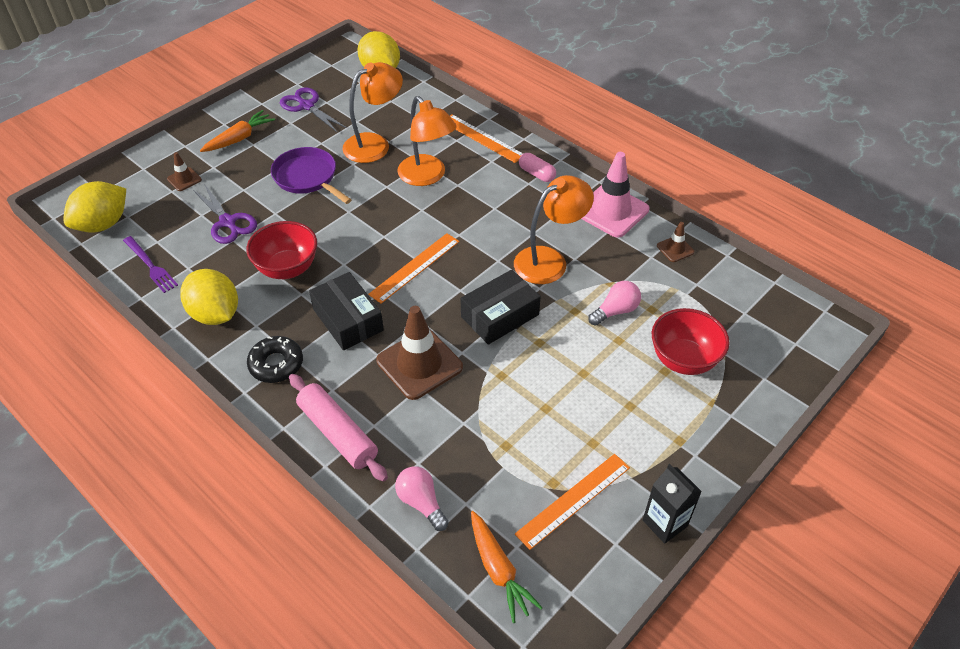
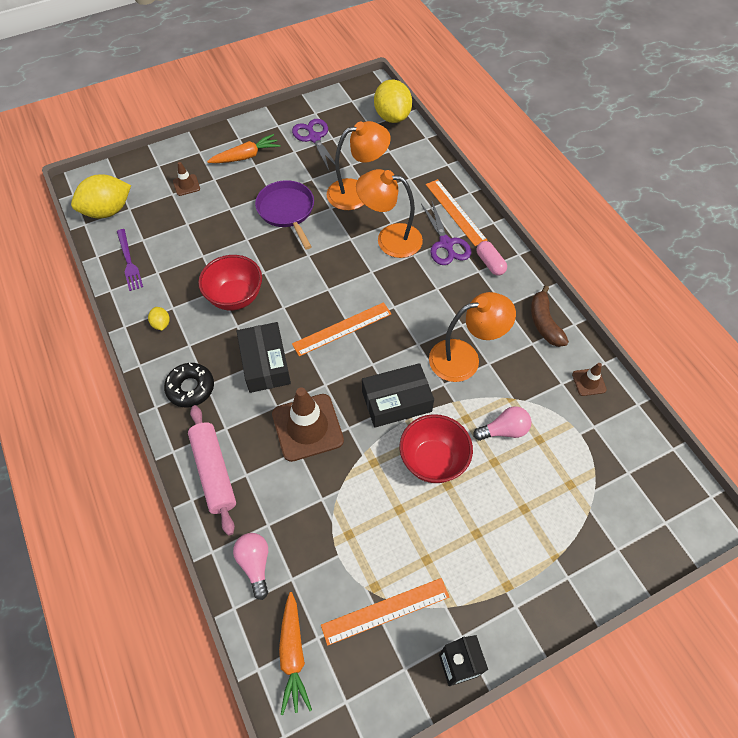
camera: 20 degrees right, 10 degrees up
(215, 314) = (161, 324): yellow lemon -> yellow lemon, size x0.44
(228, 222) = (205, 237): purple scissors -> purple scissors (446, 244)
(427, 177) = (390, 239): orange lamp -> orange lamp turned 120 degrees clockwise
(611, 211) = (544, 323): pink traffic cone -> brown banana
(683, 360) = (547, 503): red bowl -> red bowl (433, 460)

